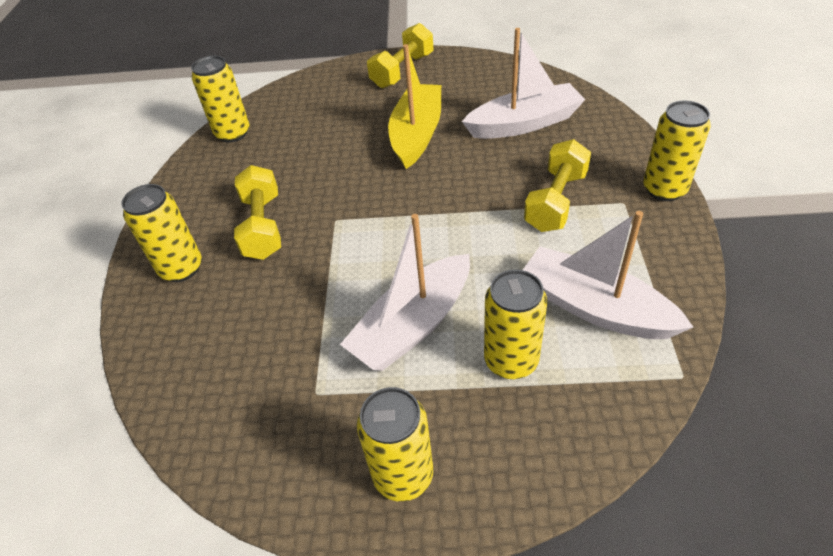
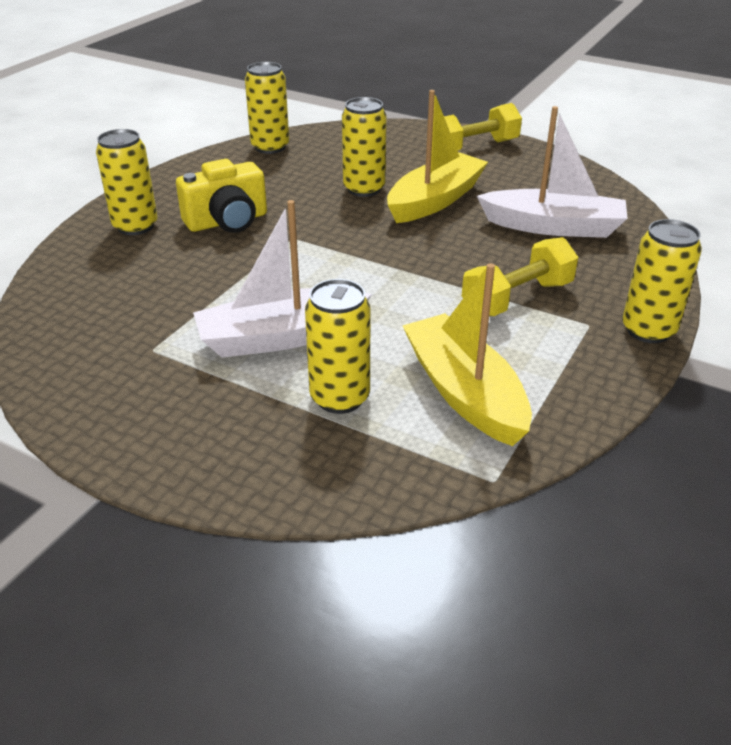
camera: 25 degrees right, 10 degrees down
(263, 227) = (227, 221): yellow dumbbell -> yellow camera
(403, 475) = (163, 433): yellow can -> yellow can (364, 189)
(594, 307) = (464, 392): white boat -> yellow boat

